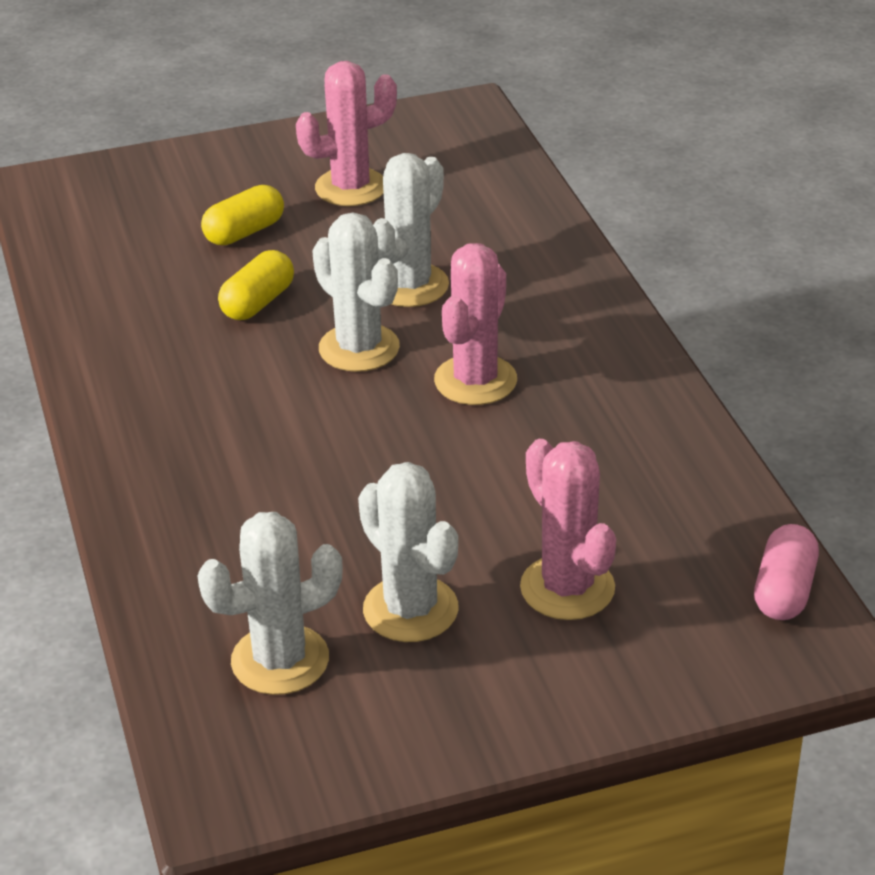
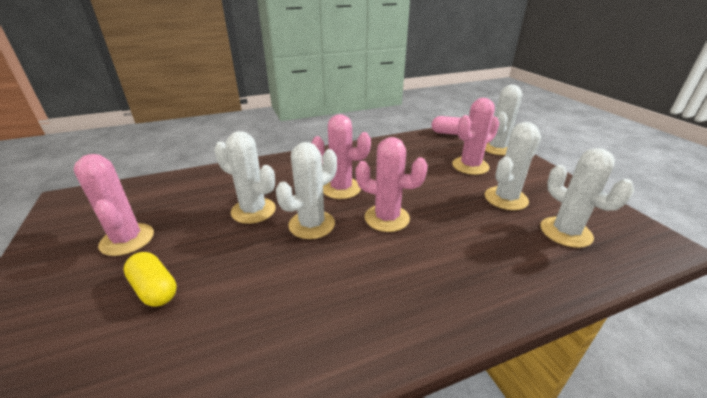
camera: 95 degrees left, 5 degrees down
(258, 303) = (254, 271): yellow capsule -> none
(364, 432) = (387, 218): none -> pink cactus
(678, 670) = (497, 148): none -> white cactus

